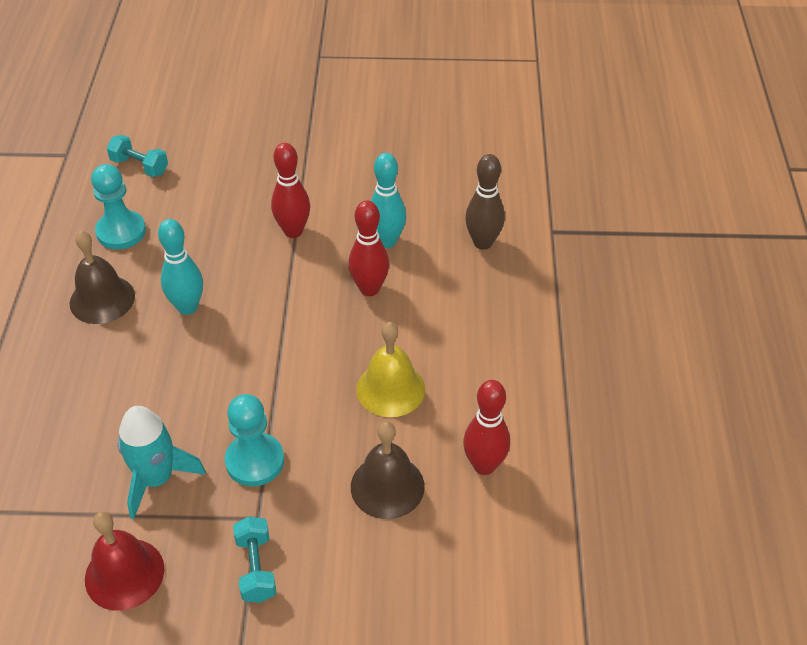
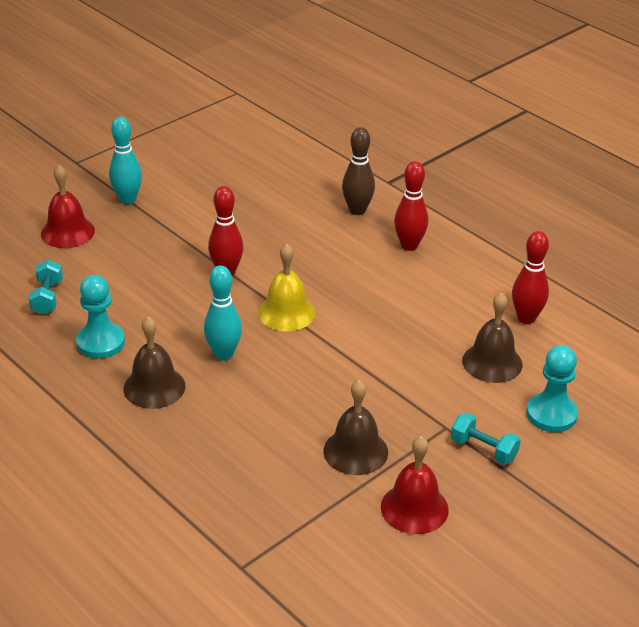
camera: 45 degrees left, 10 degrees down
(140, 166) = (47, 297): turquoise dumbbell -> turquoise dumbbell turned 75 degrees counterclockwise
(157, 479) = (355, 451): turquoise rocket -> brown bell
(229, 116) = (67, 232): none -> red bell
(255, 461) = (399, 402): turquoise pawn -> turquoise pawn (551, 414)
(369, 289) = (327, 274): red bowling pin -> red bowling pin (409, 246)
(387, 241) = (297, 243): turquoise bowling pin -> turquoise bowling pin (127, 199)
(390, 389) = (420, 316): yellow bell -> yellow bell (286, 312)

